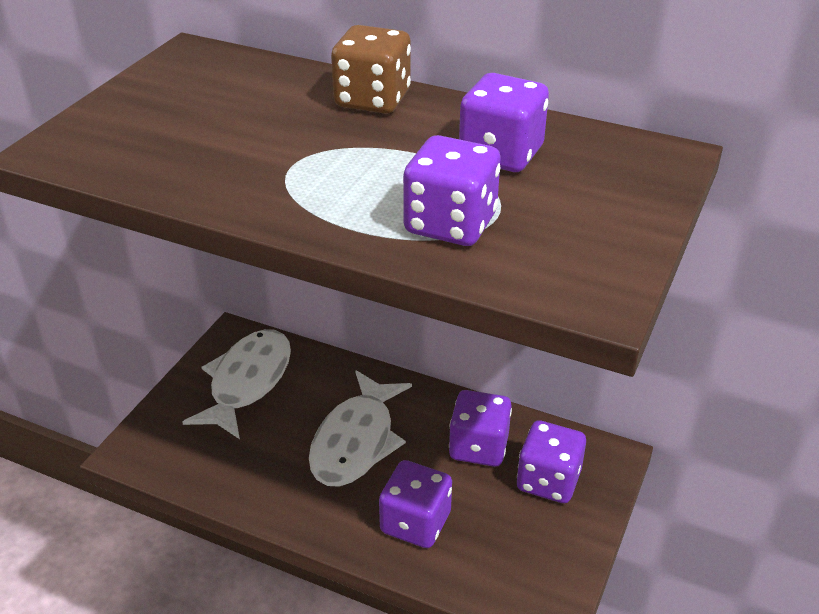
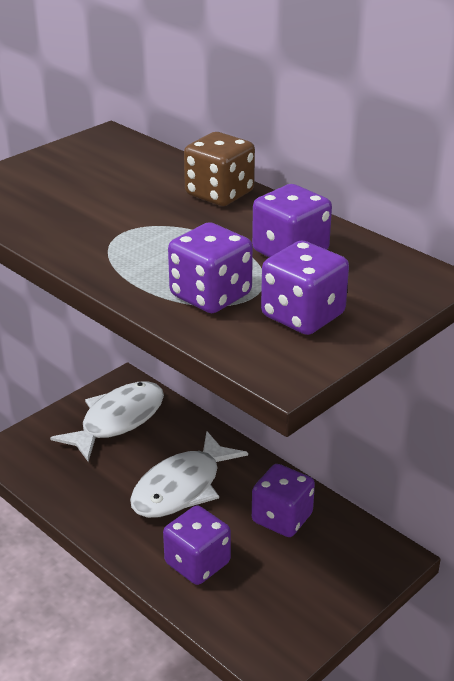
camera: 20 degrees right, 5 degrees down
(548, 481) = (328, 561): purple dice -> purple dice (302, 316)

